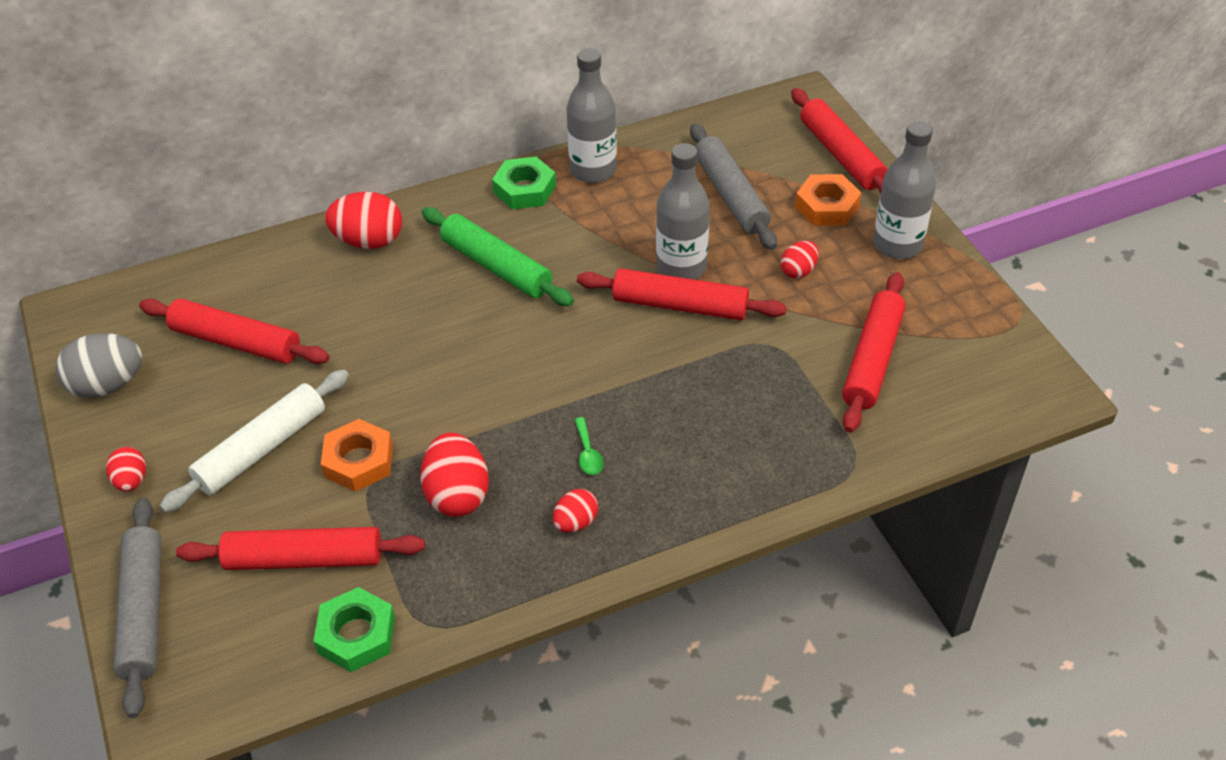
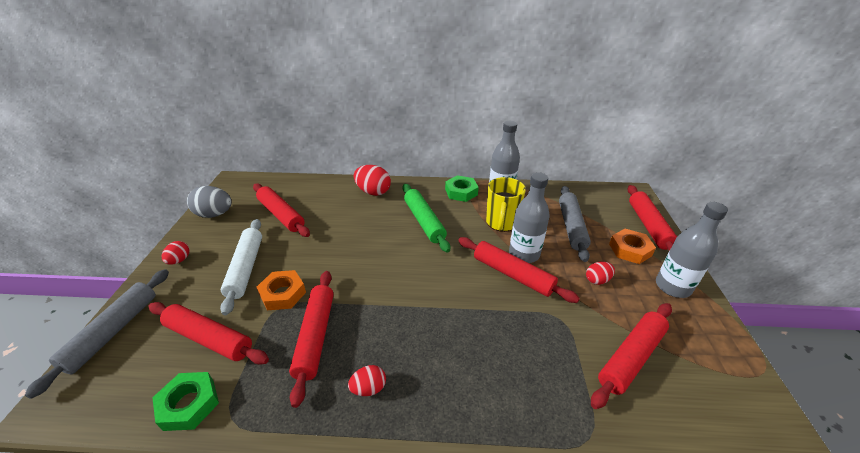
camera: 25 degrees right, 10 degrees down
(261, 449) = (246, 268): white rolling pin -> white rolling pin turned 75 degrees counterclockwise
(457, 494) = (315, 336): red egg -> red rolling pin
(588, 453) = (406, 343): green spoon -> none
(622, 226) = (501, 223): none -> yellow mug

